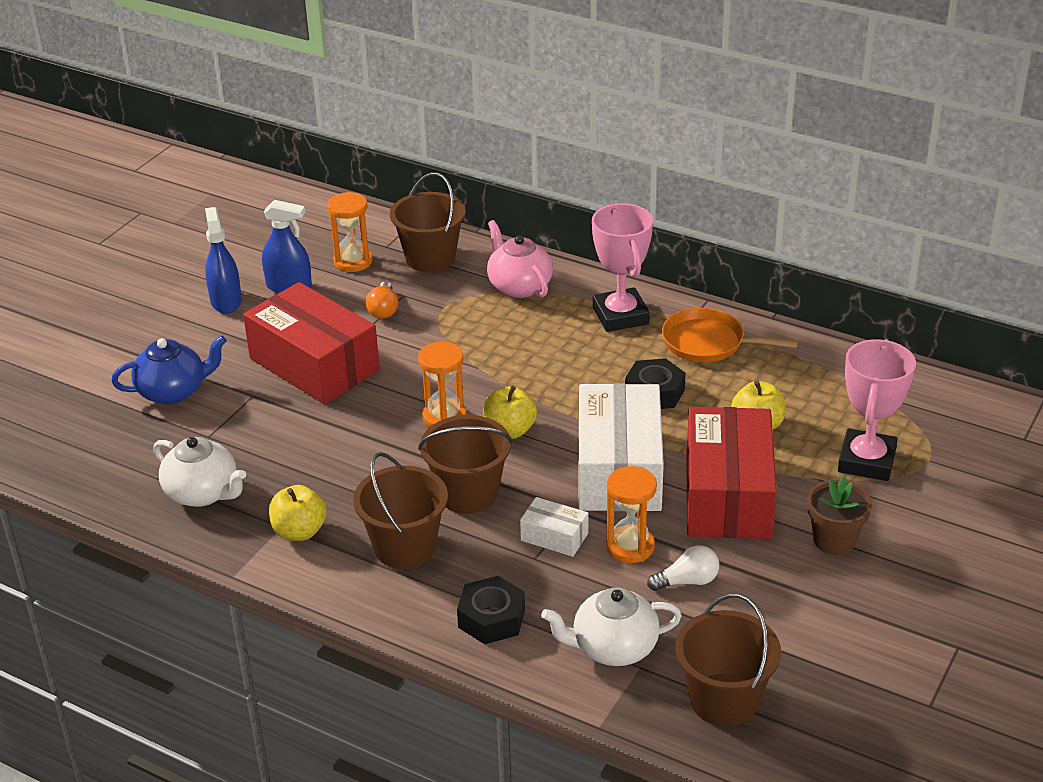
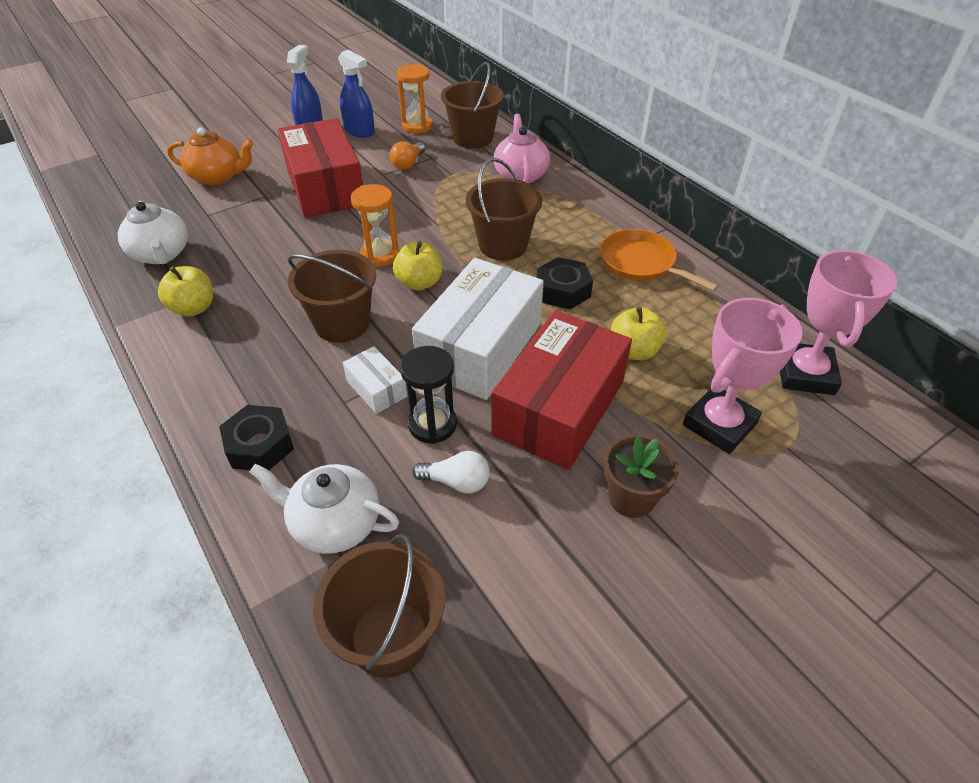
camera: 25 degrees right, 10 degrees up
(173, 391) = (218, 177): blue teapot -> orange teapot
(405, 547) = (254, 351): brown bucket -> brown bucket (503, 245)
(620, 316) = (582, 219): pink trophy -> pink trophy (805, 374)
(630, 547) = (432, 424): orange hourglass -> black hourglass

